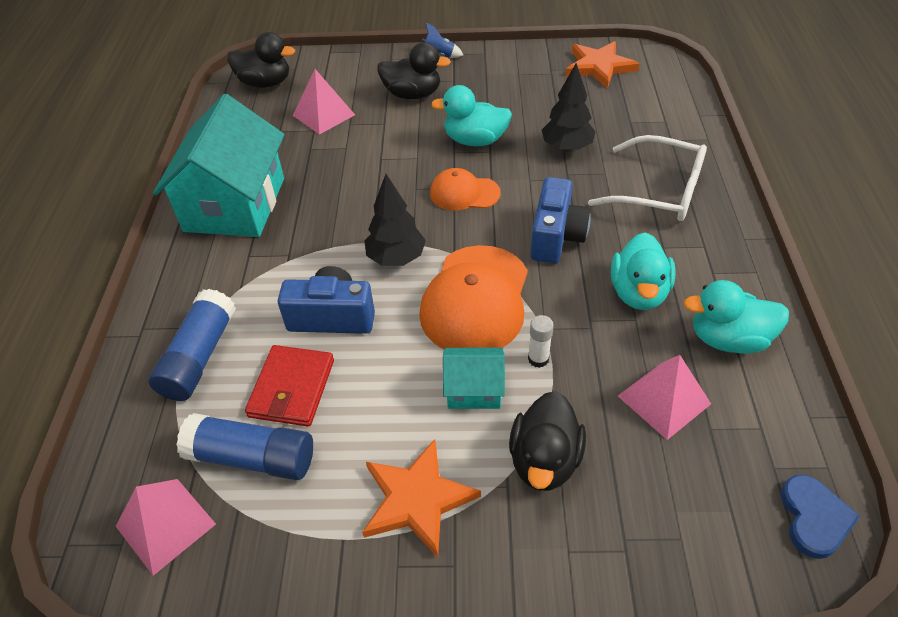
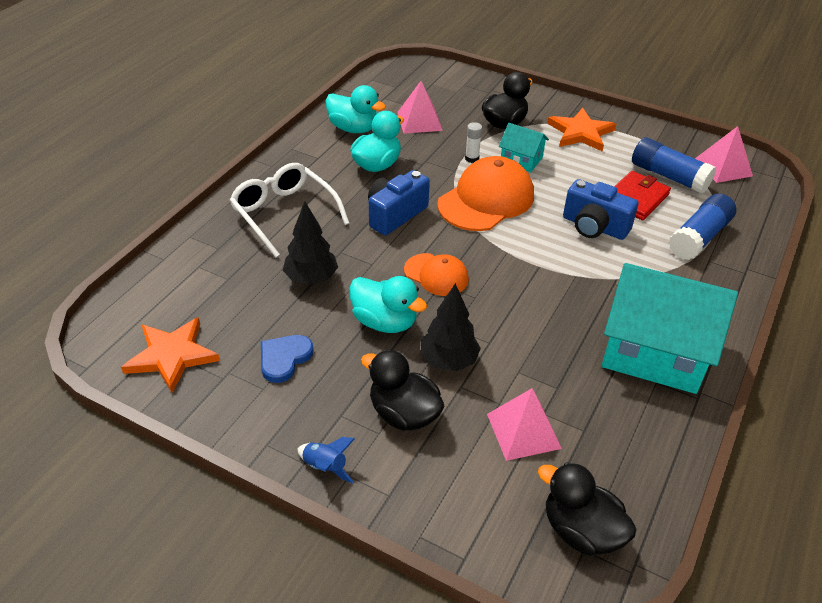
camera: 155 degrees left, 5 degrees down
(235, 204) = (654, 351): turquoise house -> turquoise house turned 75 degrees clockwise
(396, 258) = (526, 247): black tree -> black tree (448, 361)
(814, 518) = (399, 71): blue heart -> blue heart (284, 359)

